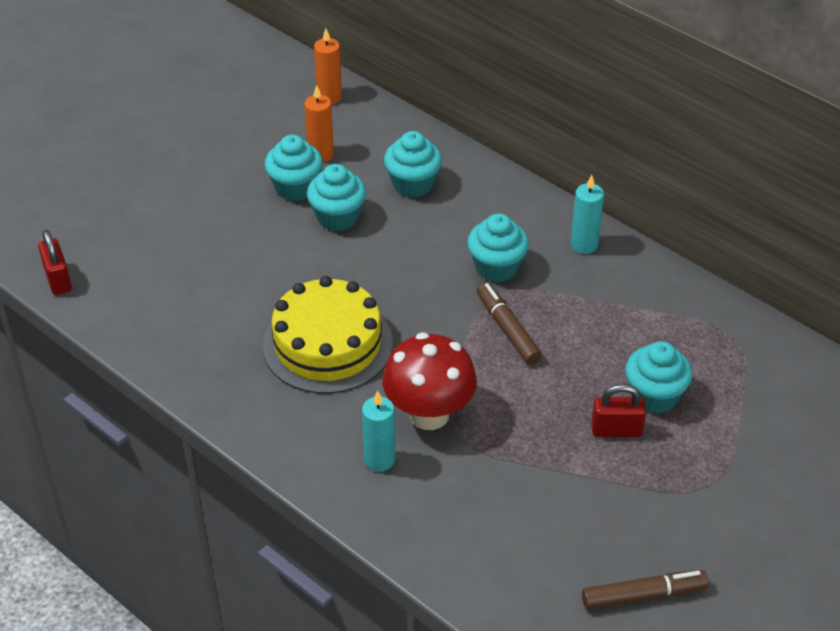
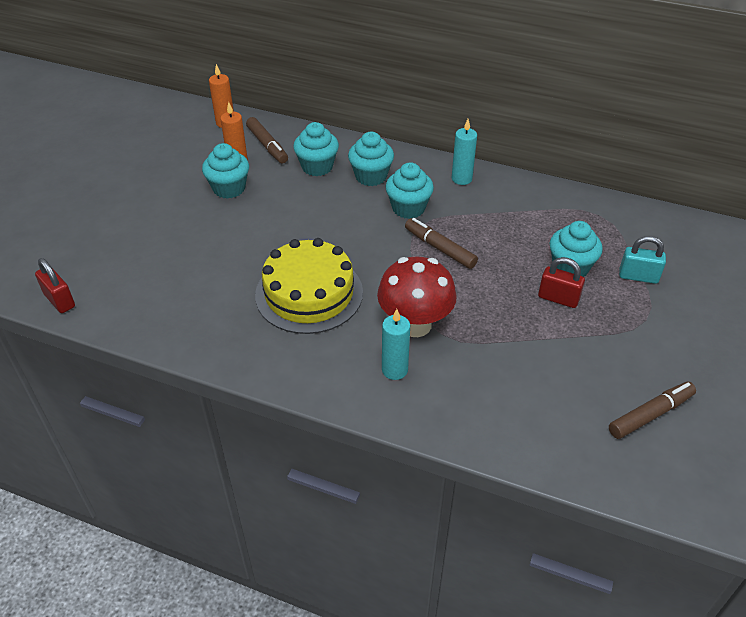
camera: 20 degrees left, 0 degrees up
(337, 217) = (272, 201): turquoise cupcake -> turquoise cupcake (371, 176)
(366, 140) = (267, 145): none -> brown marker
(616, 430) = (558, 298): red padlock -> red padlock turned 45 degrees clockwise
(733, 430) = (638, 276): none -> turquoise padlock

